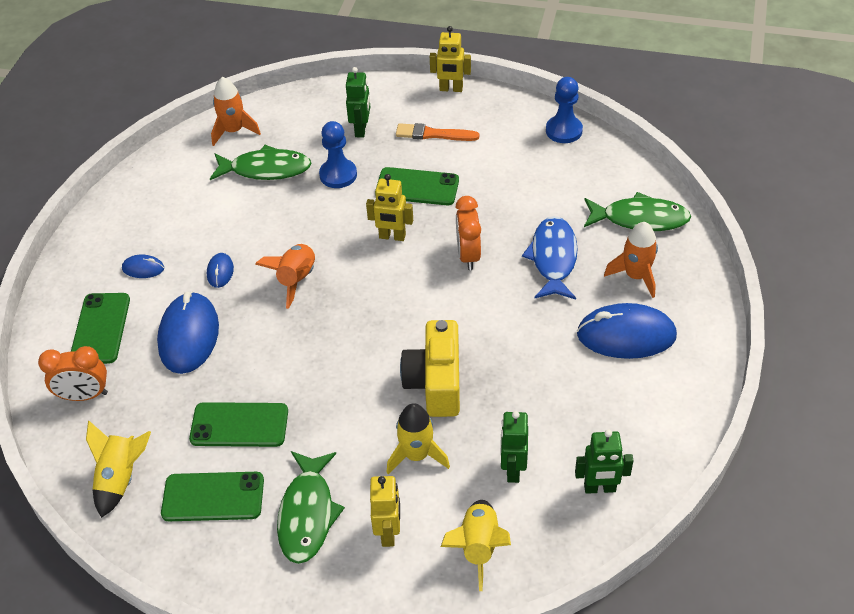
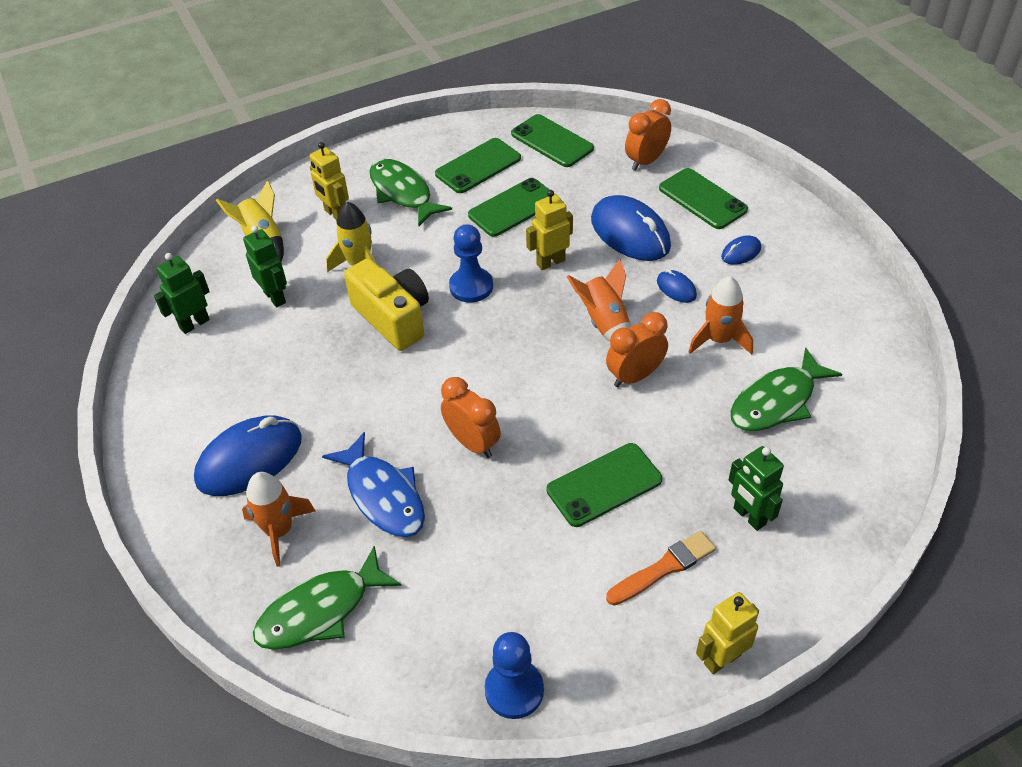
camera: 140 degrees right, 0 degrees up
(121, 478) = (552, 141): yellow rocket -> green phone
(234, 131) = (871, 421): orange rocket -> orange rocket (719, 339)
(323, 233) = (635, 376): none -> orange clock
(338, 175) = (700, 444): blue pawn -> blue pawn (471, 286)
(392, 236) = (567, 414): yellow robot -> yellow robot (550, 262)

